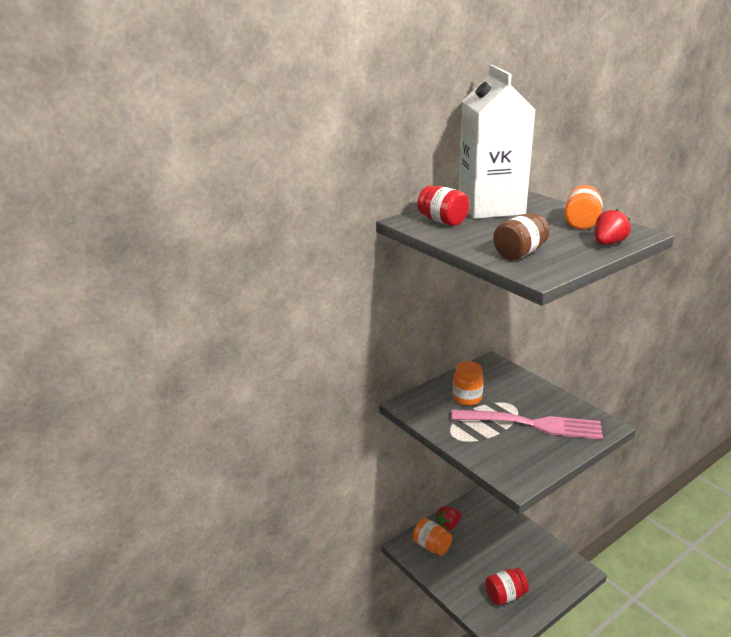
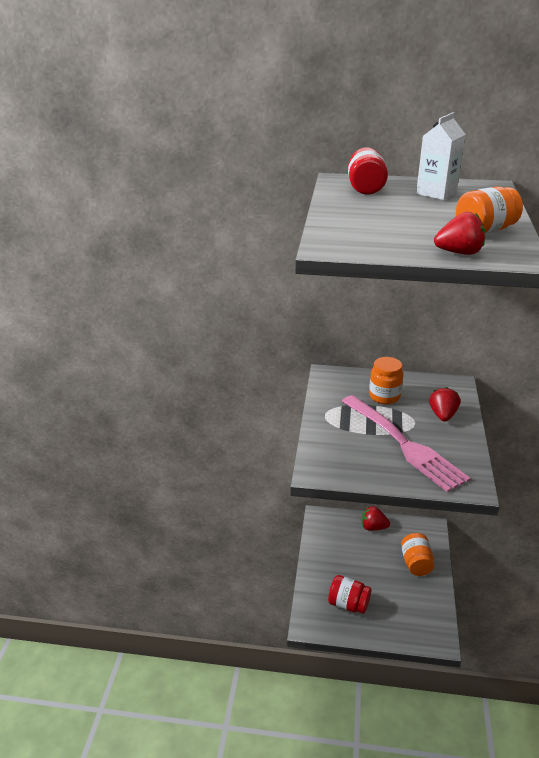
camera: 45 degrees right, 5 degrees up
(431, 546) = (340, 531): orange jar -> orange jar (416, 563)
(491, 208) = (436, 193): white carton -> white carton, size x0.50
(519, 253) = (357, 229): brown jar -> none
(519, 389) = (442, 415): none -> red strawberry

